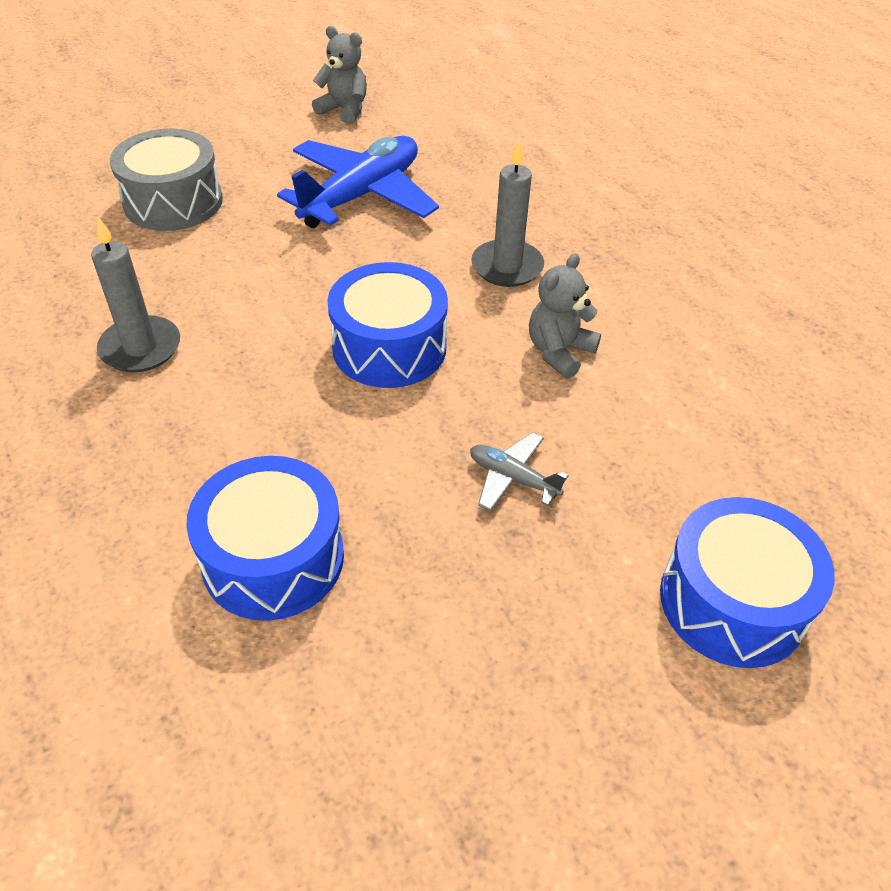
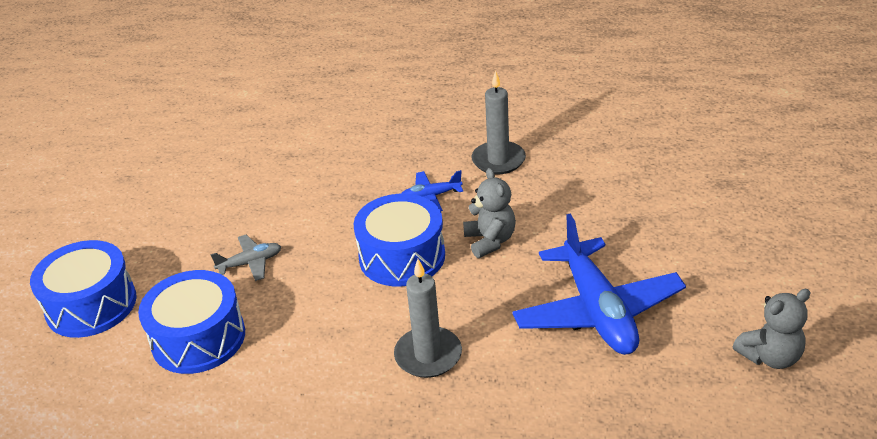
camera: 130 degrees right, 10 degrees down
(173, 202) = (661, 207): grey drum -> none
(259, 375) = (430, 197): none -> blue plane
(273, 558) = (301, 167): blue drum -> blue drum (198, 338)
(559, 352) = (315, 335): grey teddy bear -> grey teddy bear (490, 241)

